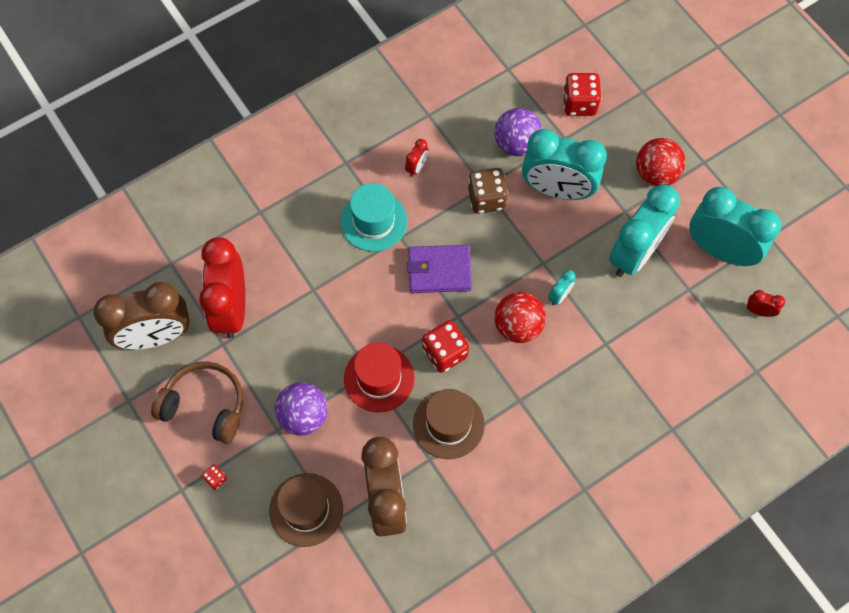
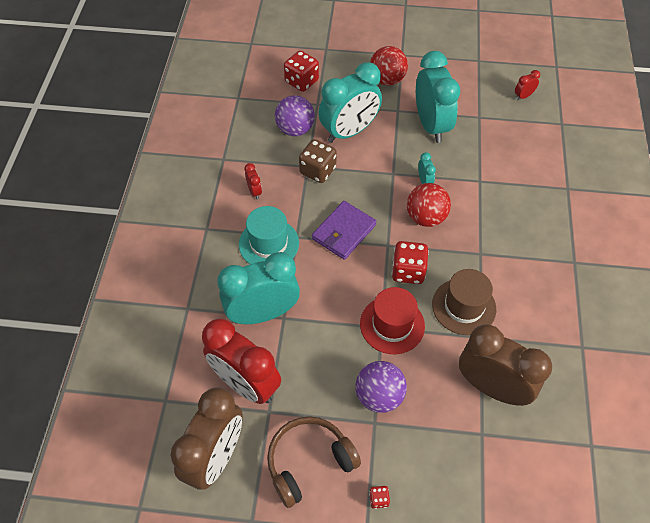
camera: 50 degrees left, 10 degrees down
(306, 509) = (457, 448): brown hat -> none
(720, 250) = (467, 86): turquoise clock -> turquoise clock (263, 313)

